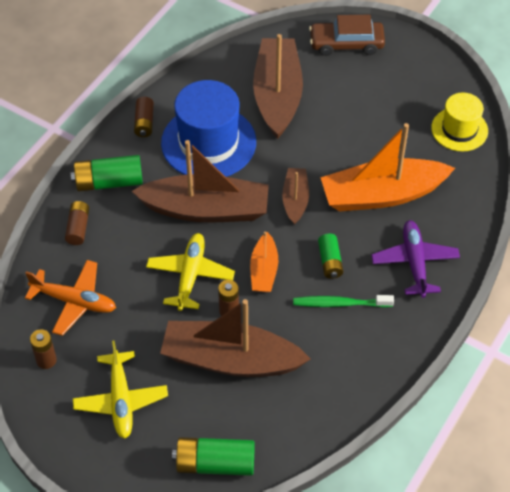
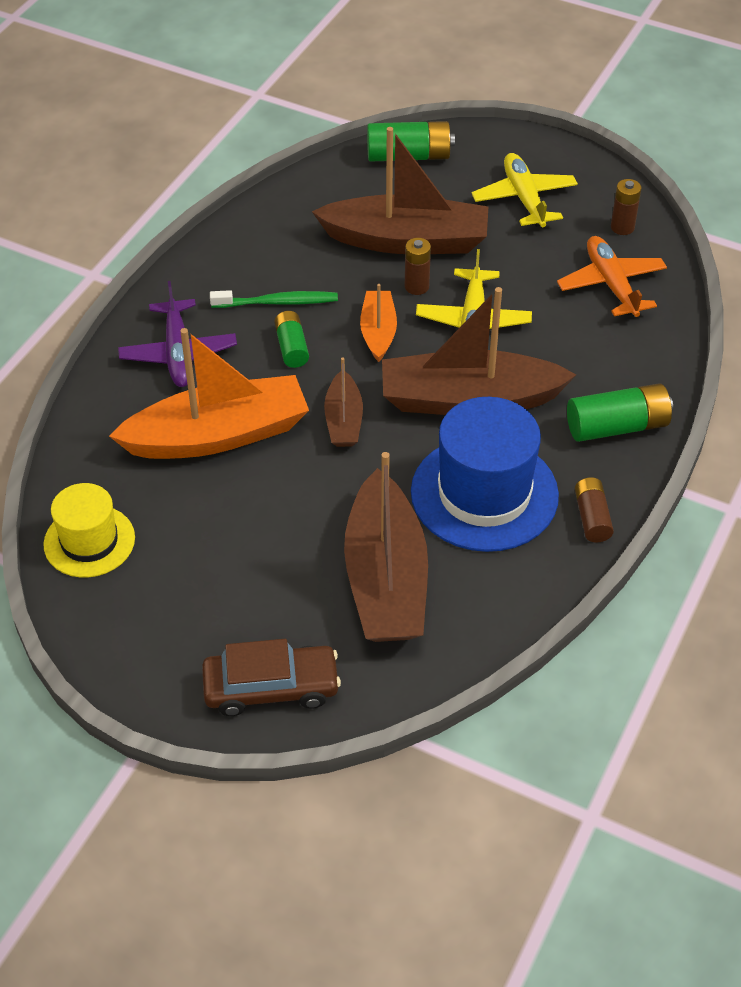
camera: 175 degrees right, 5 degrees down
(74, 301) = (611, 284): orange plane -> orange plane turned 60 degrees clockwise
(78, 228) = (638, 365): brown battery -> none

